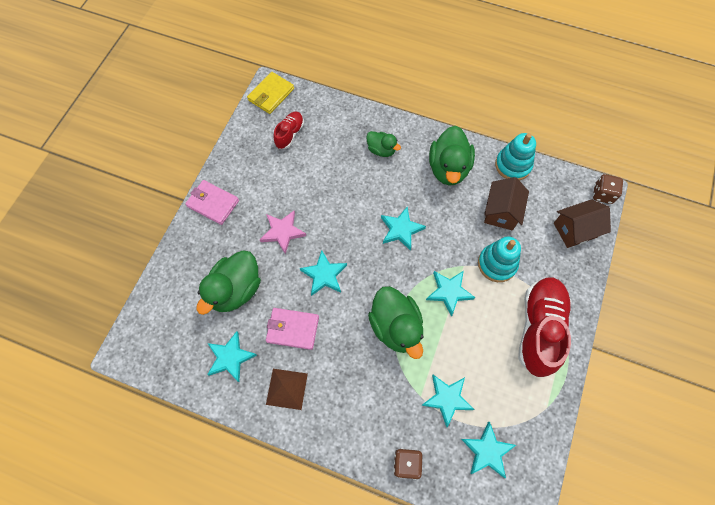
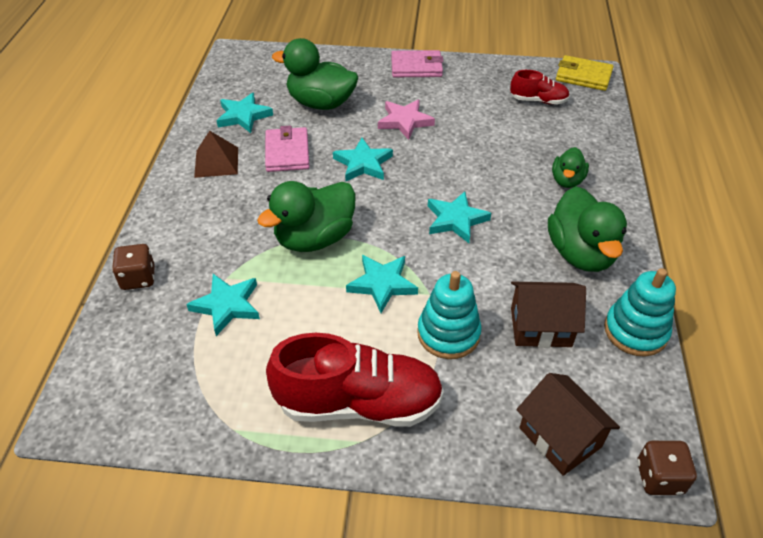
camera: 75 degrees right, 20 degrees down
(213, 203) = (416, 67): pink wallet -> pink wallet turned 75 degrees clockwise
(448, 168) = (580, 253): green duck -> green duck turned 90 degrees counterclockwise
(487, 451) = (160, 361): turquoise star -> none

